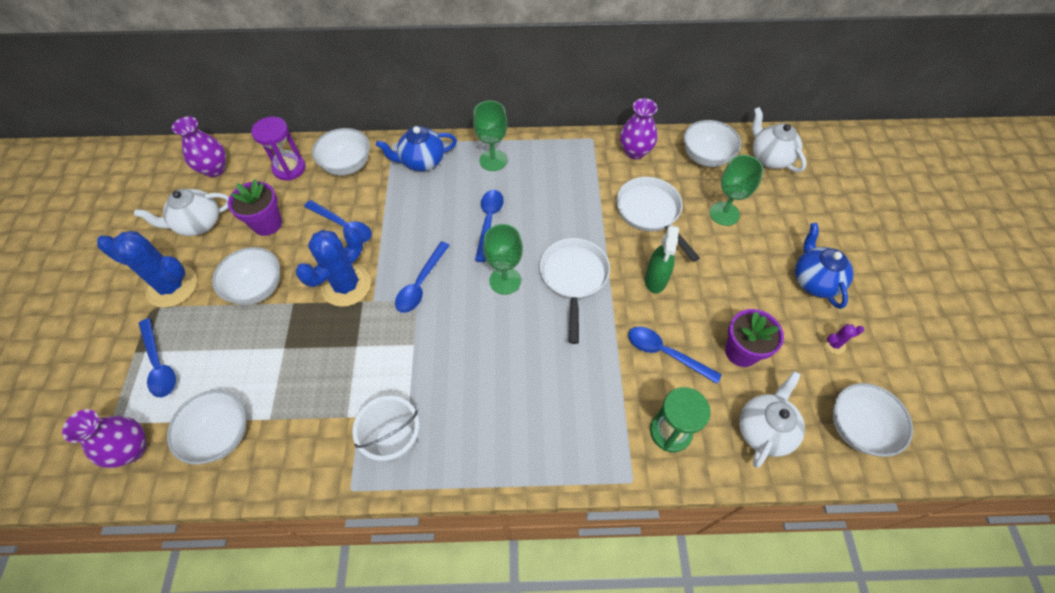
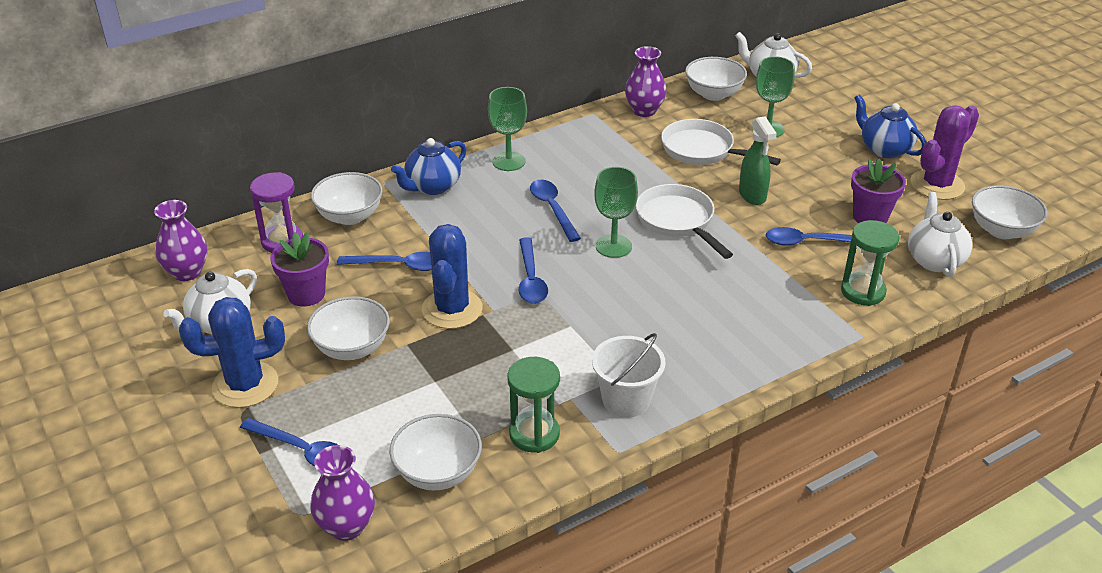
camera: 30 degrees left, 20 degrees down
(308, 437) = (534, 434): none -> green hourglass
(834, 344) = (937, 185): purple cactus -> purple cactus, size x2.36

